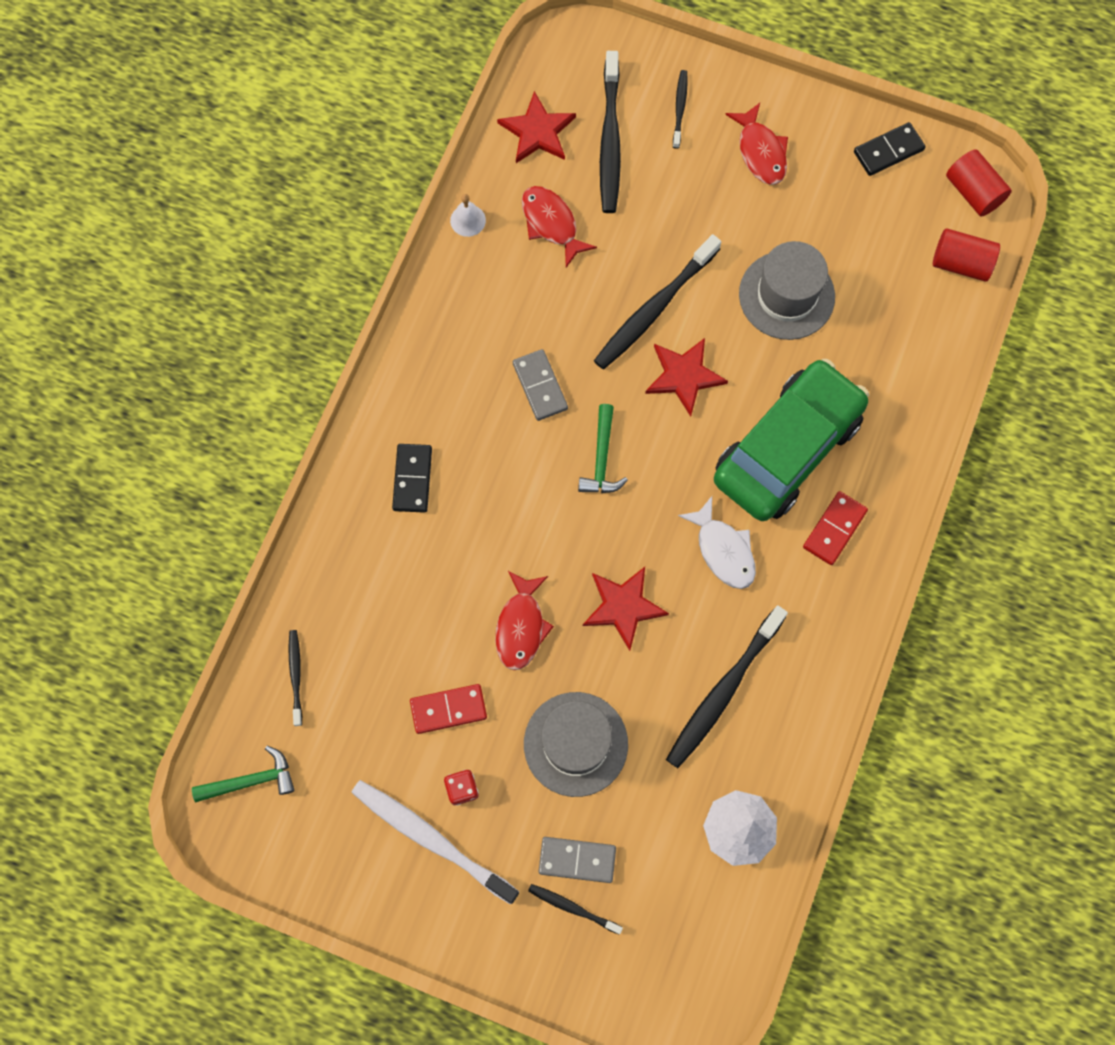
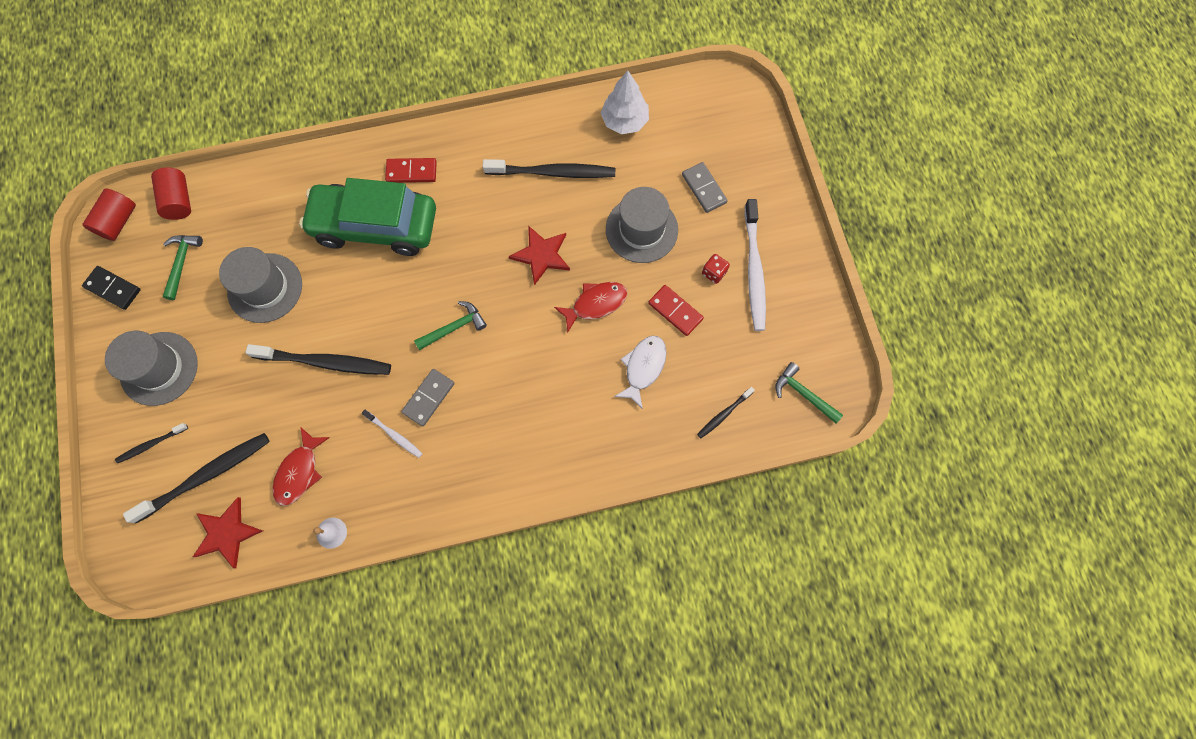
camera: 125 degrees left, 0 degrees up
(412, 479) = (548, 434): black domino -> none
(523, 330) = (394, 435): none -> white toothbrush
(572, 907) = (730, 175): black toothbrush -> none
(684, 376) = (363, 314): red star -> none
(723, 550) = (467, 222): white fish -> white fish (643, 368)
(760, 152) = (159, 368): red fish -> grey hat
(875, 229) = (182, 263): none -> green hammer

